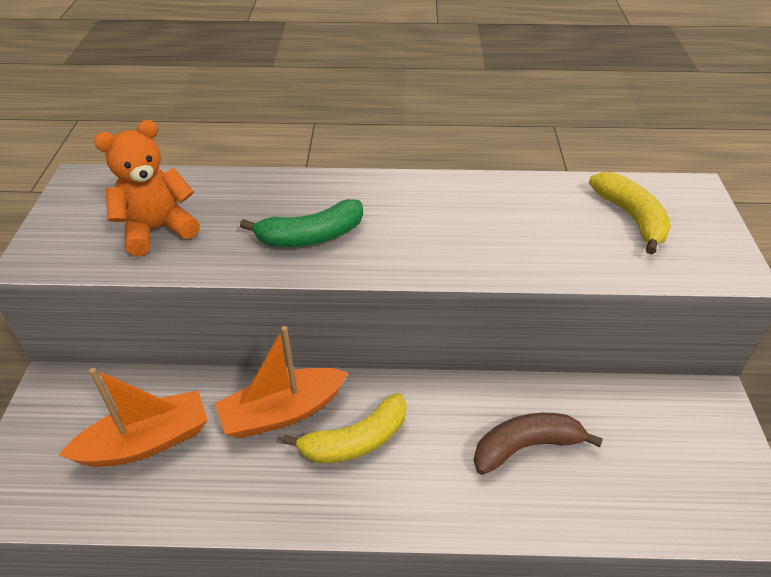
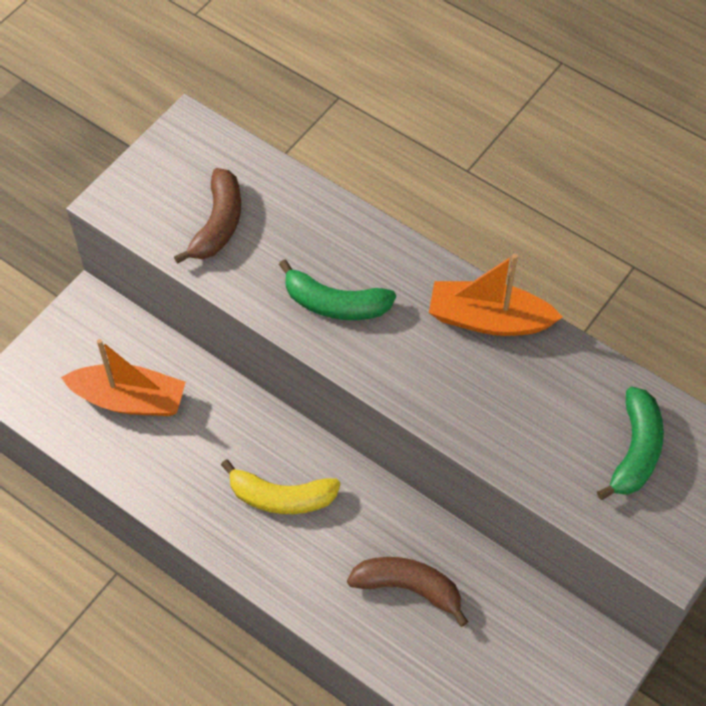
camera: 35 degrees right, 15 degrees up
(157, 230) = (218, 224): orange teddy bear -> brown banana
(282, 412) = (243, 437): orange boat -> orange boat (488, 319)
(631, 218) = (635, 451): yellow banana -> green banana

